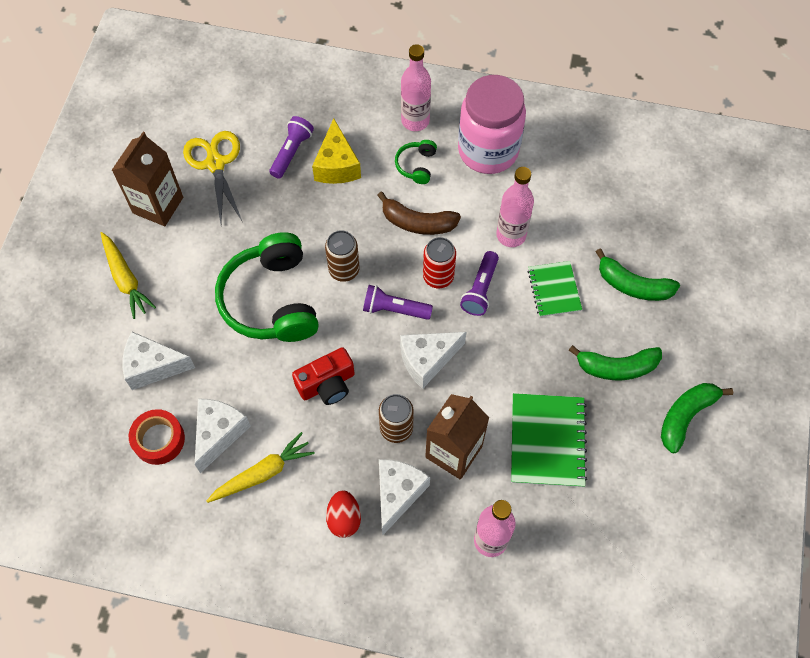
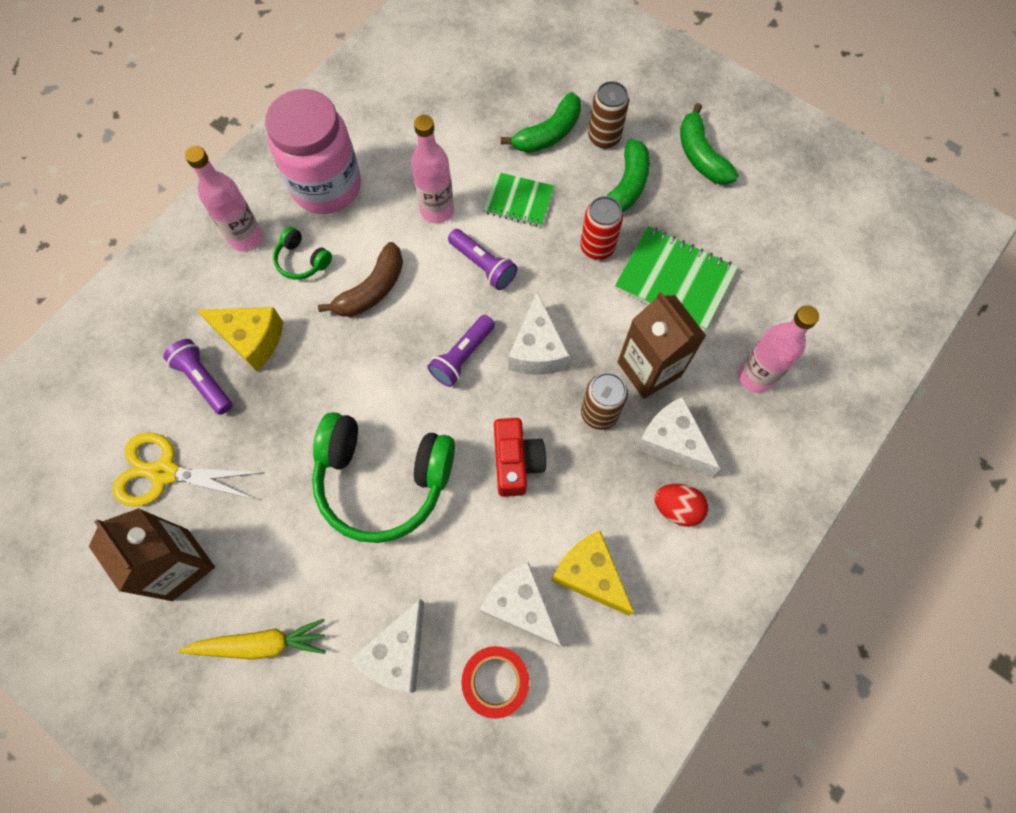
camera: 65 degrees left, 5 degrees up
(263, 473) = (589, 574): yellow carrot -> yellow cheese
(344, 270) = (387, 387): brown can -> brown can (604, 137)
(438, 276) = (447, 298): red can -> red can (597, 247)

